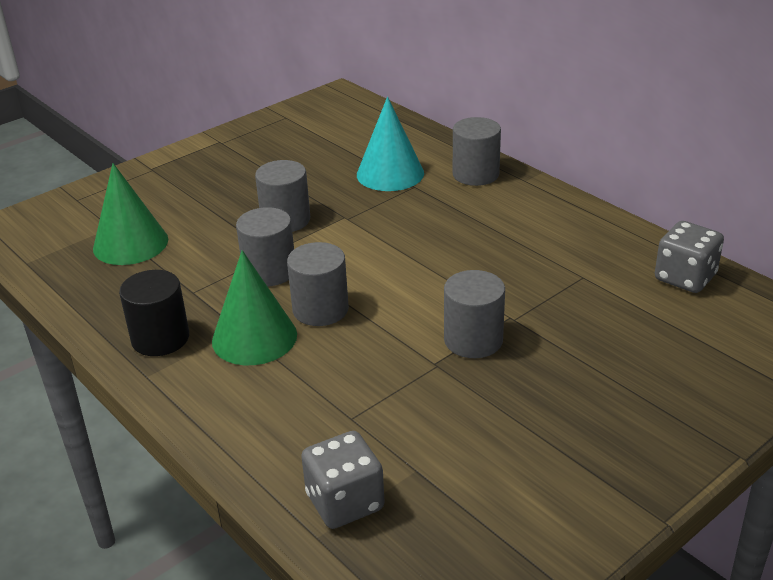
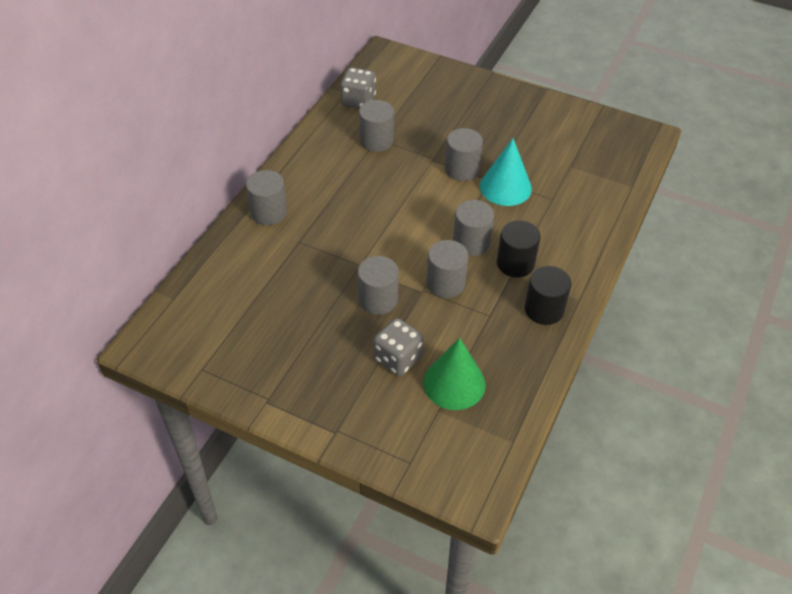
camera: 115 degrees left, 15 degrees up
(254, 337) = (515, 263): green cone -> black cylinder
(345, 502) = (606, 183): grey dice -> grey dice (398, 358)
(390, 173) = (285, 260): turquoise cone -> turquoise cone (505, 187)
(578, 275) = (376, 140): none -> grey cylinder

